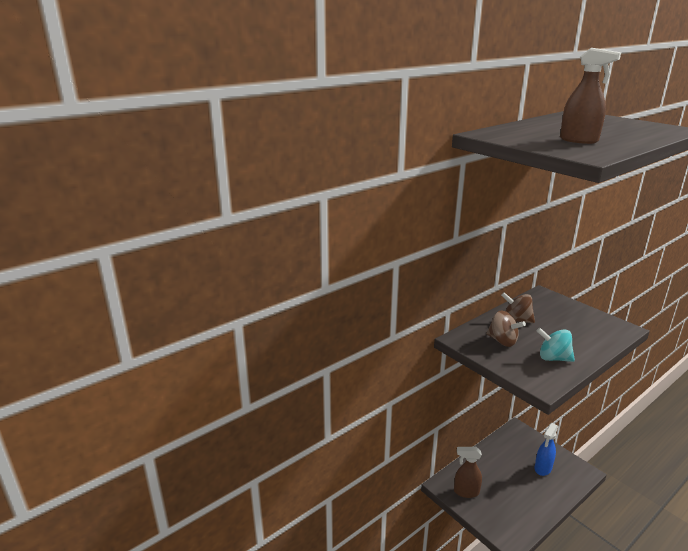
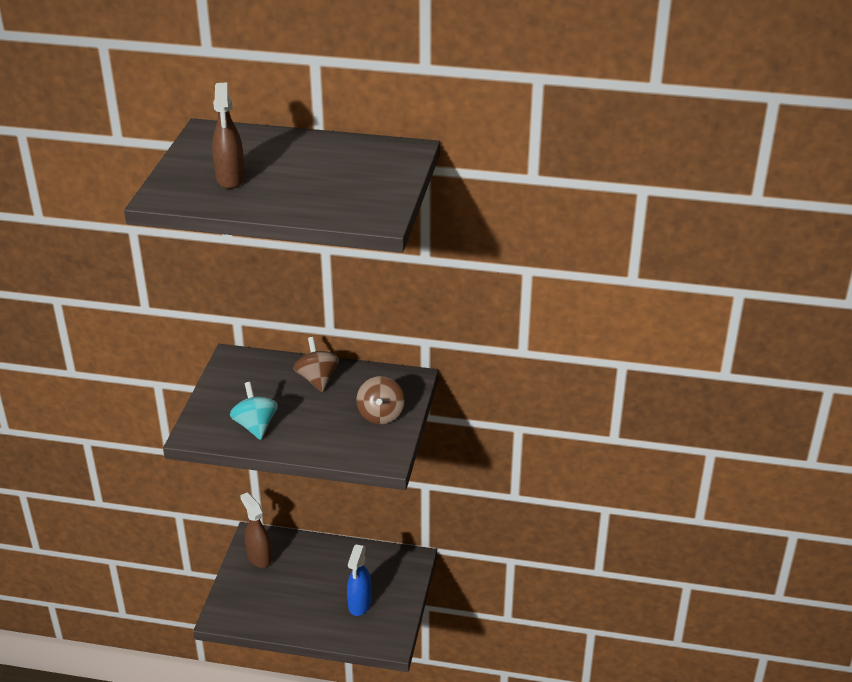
camera: 50 degrees right, 10 degrees up
(502, 341) = (257, 384): brown spinning top -> brown spinning top (380, 415)
(543, 468) = (359, 604): blue spray bottle -> blue spray bottle turned 75 degrees counterclockwise

